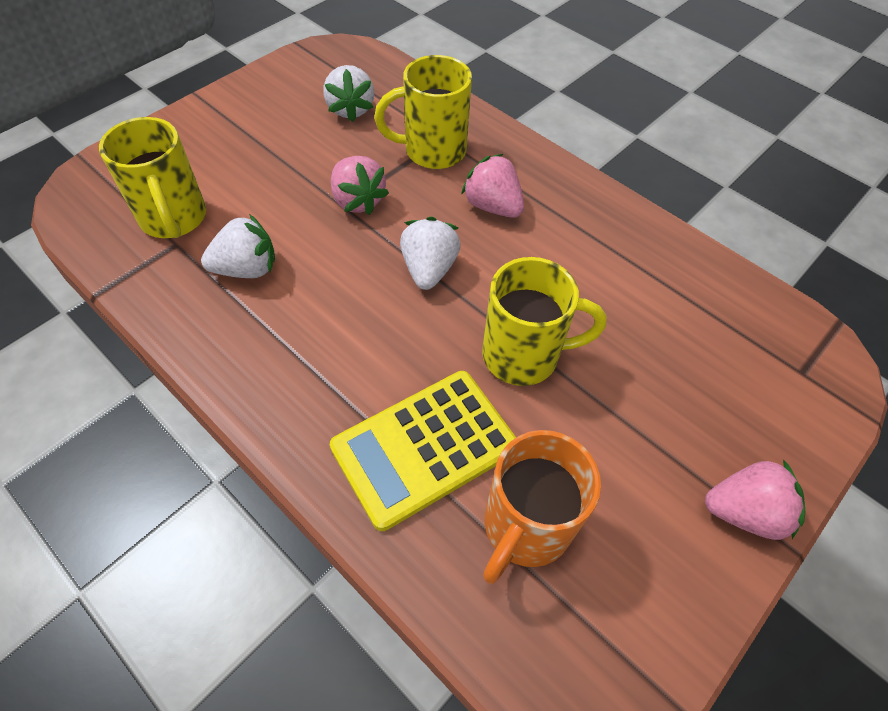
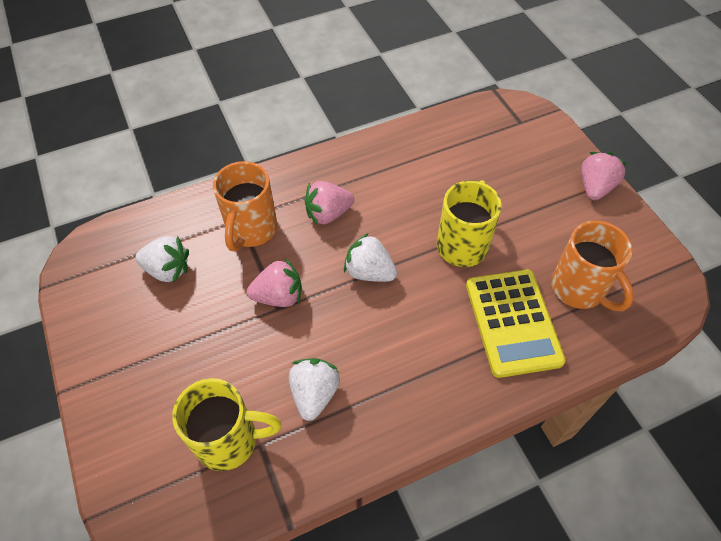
camera: 65 degrees left, 0 degrees up
(432, 151) = (251, 230): yellow mug -> orange mug

